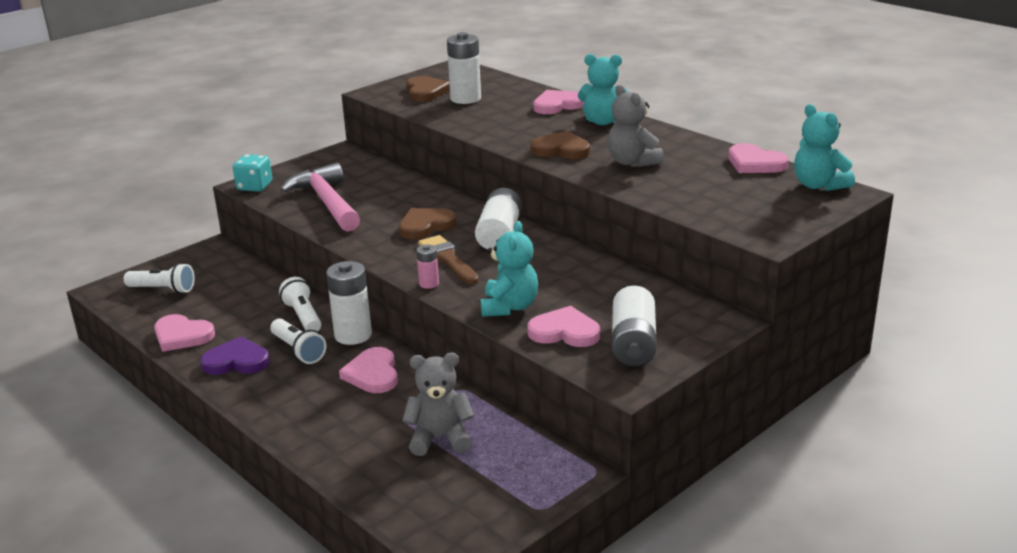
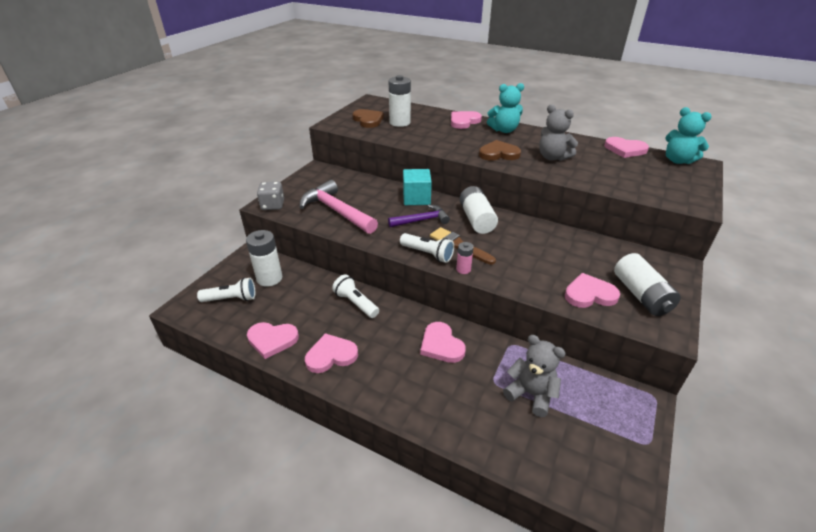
camera: 20 degrees left, 10 degrees up
(236, 361) = (331, 355): purple heart -> pink heart
(254, 186) = (273, 205): turquoise dice -> grey dice
(298, 350) = (372, 335): white flashlight -> white flashlight (427, 254)
(353, 335) = (403, 313): white battery -> white battery (269, 278)
(425, 226) = (421, 220): brown heart -> purple hammer
(440, 438) = (531, 394): grey teddy bear -> grey teddy bear turned 60 degrees clockwise
(442, 200) = (416, 198): none -> turquoise cube
(509, 307) = (535, 279): turquoise teddy bear -> none

